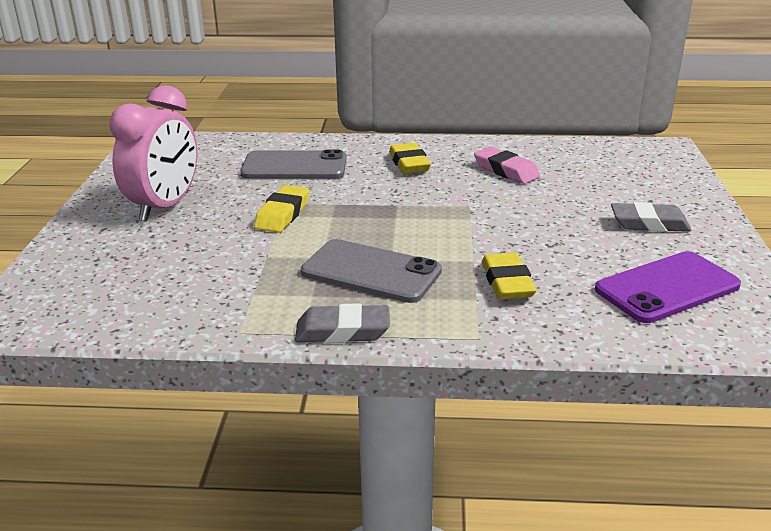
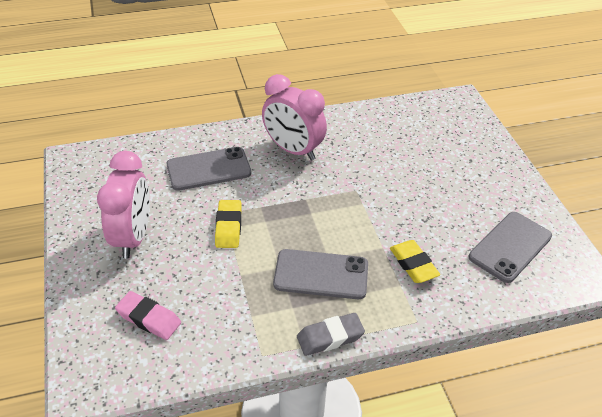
camera: 20 degrees left, 15 degrees up
(409, 163) = (293, 150): yellow eraser -> pink clock
(506, 170) = (365, 145): pink eraser -> pink eraser (149, 318)
(649, 224) = (478, 185): grey eraser -> none
(667, 288) = (510, 247): purple phone -> grey phone

